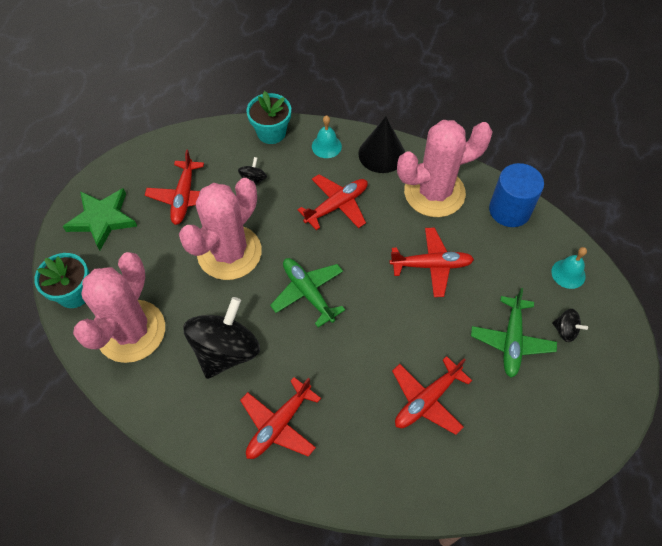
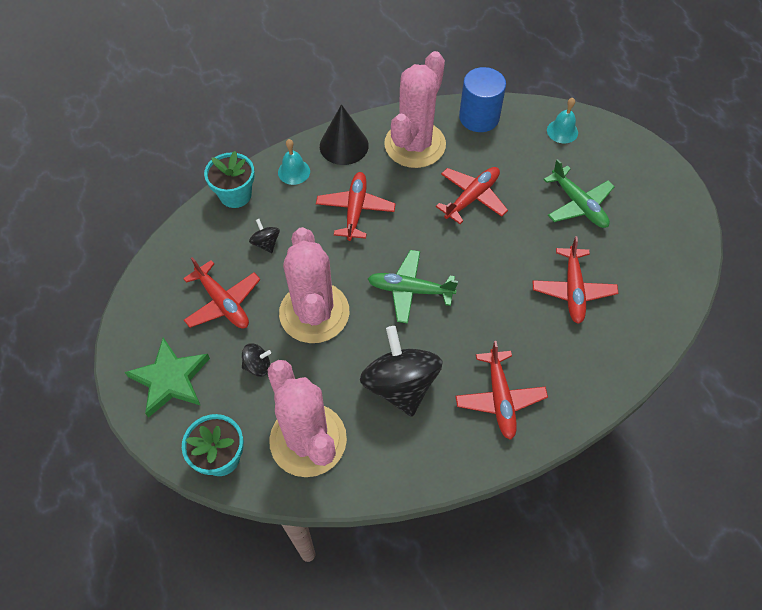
camera: 45 degrees left, 0 degrees up
(565, 330) = (601, 170): black spinning top -> black spinning top (257, 366)

